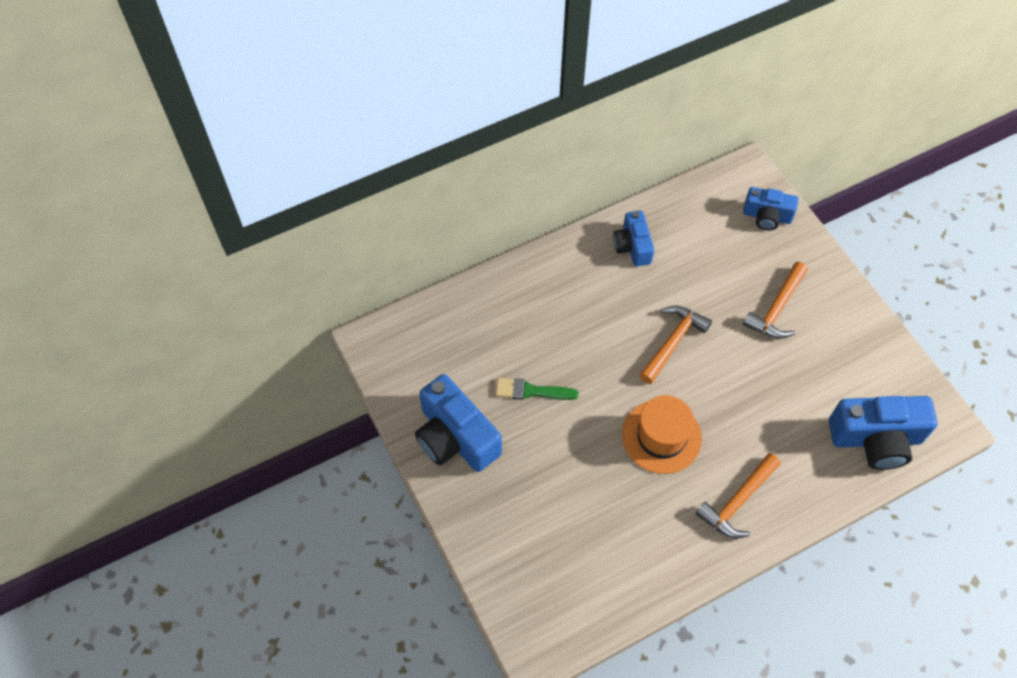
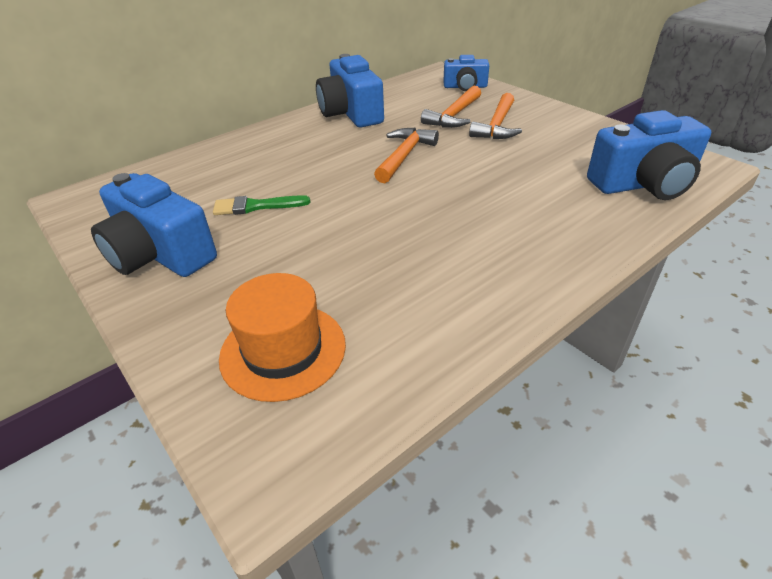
camera: 10 degrees left, 20 degrees down
(632, 246) = (351, 113): blue camera -> blue camera, size x1.67
(661, 436) = (411, 216): orange hat -> orange hat (283, 350)
(737, 501) = (520, 251): orange hammer -> orange hammer (454, 116)

